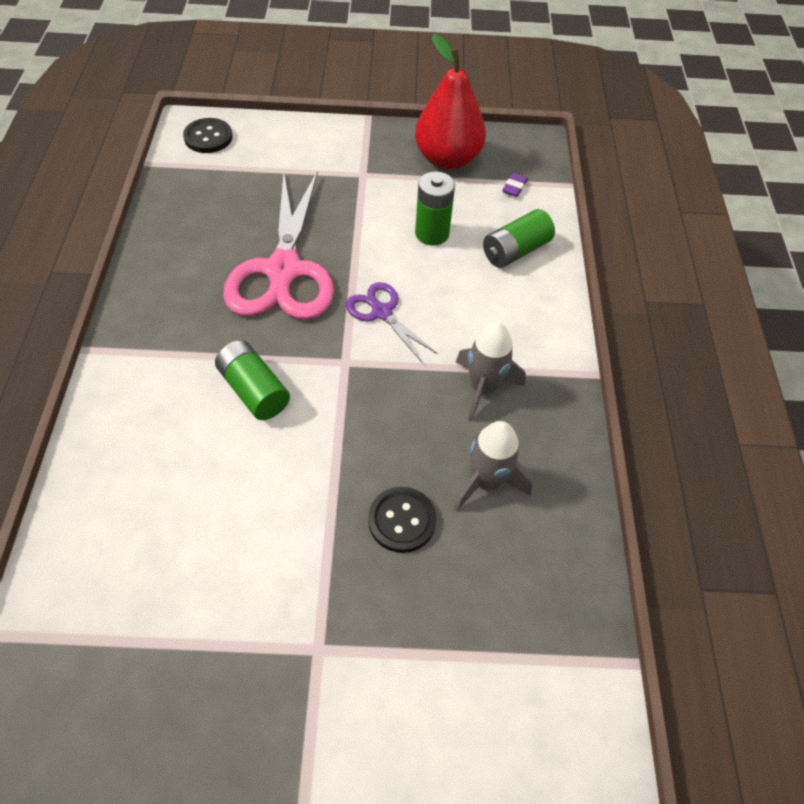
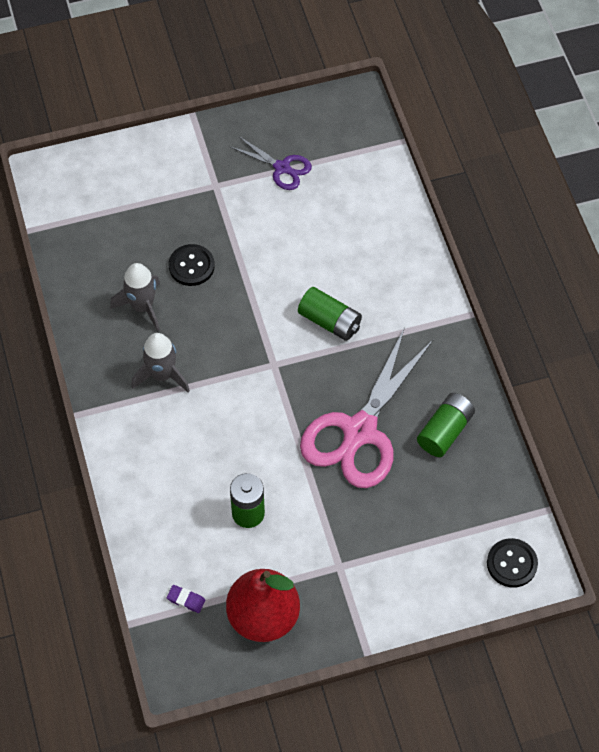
camera: 165 degrees right, 5 degrees up
(283, 270) = (360, 431): pink scissors -> pink scissors turned 135 degrees counterclockwise
(382, 312) = (262, 416): purple scissors -> purple scissors (282, 168)
(514, 187) = (186, 600): purple eraser -> purple eraser turned 75 degrees counterclockwise
(515, 251) = (167, 518): green battery -> green battery (445, 431)

